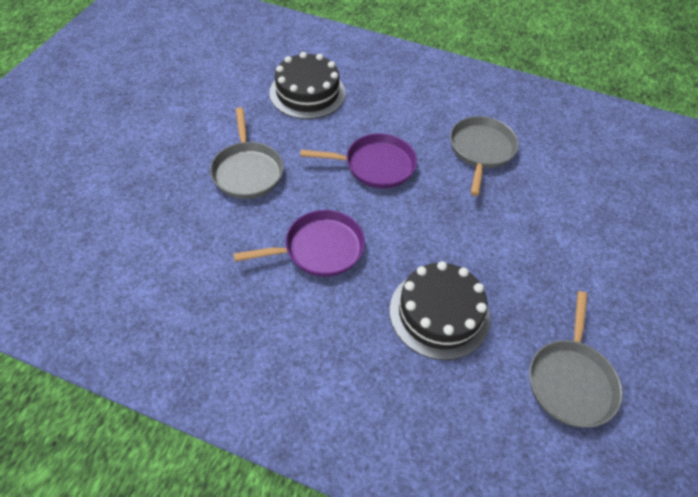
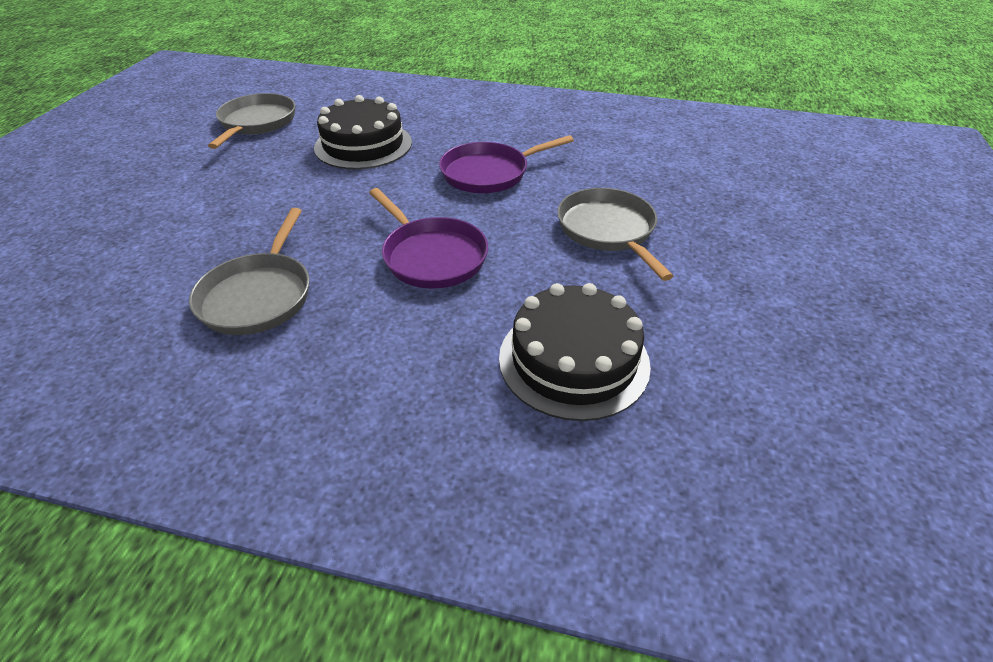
camera: 175 degrees right, 10 degrees down
(375, 165) = (432, 256): purple pan -> purple pan turned 120 degrees counterclockwise

